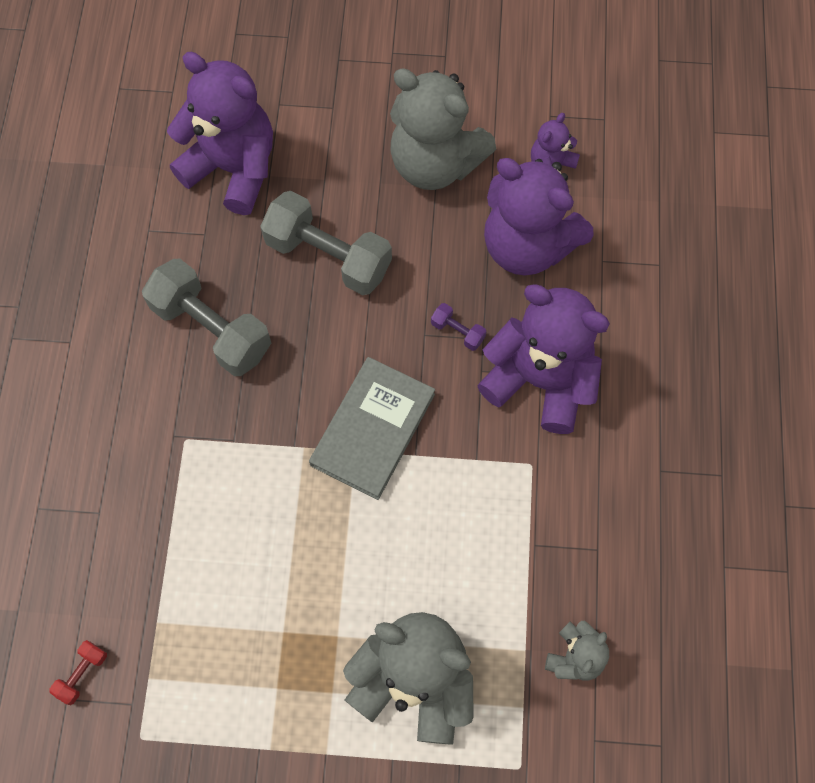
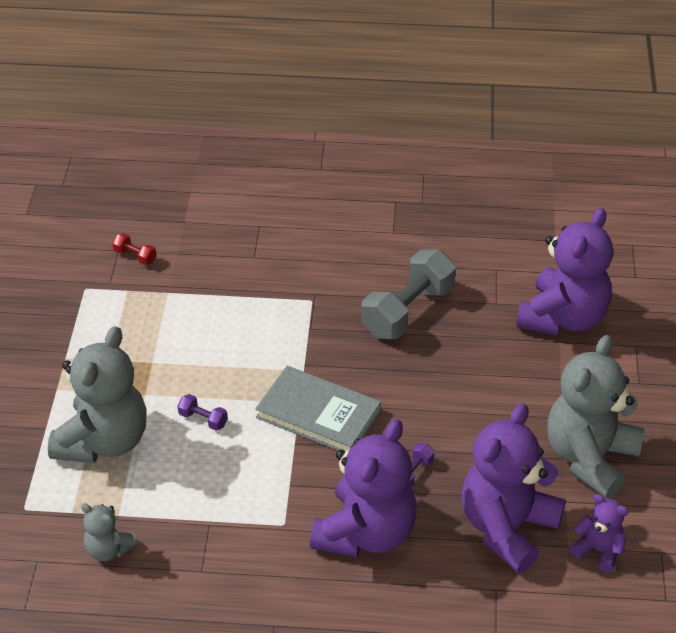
camera: 90 degrees right, 25 degrees down
(328, 256) = (482, 382): grey dumbbell -> none
(380, 561) = (203, 419): none -> purple dumbbell

